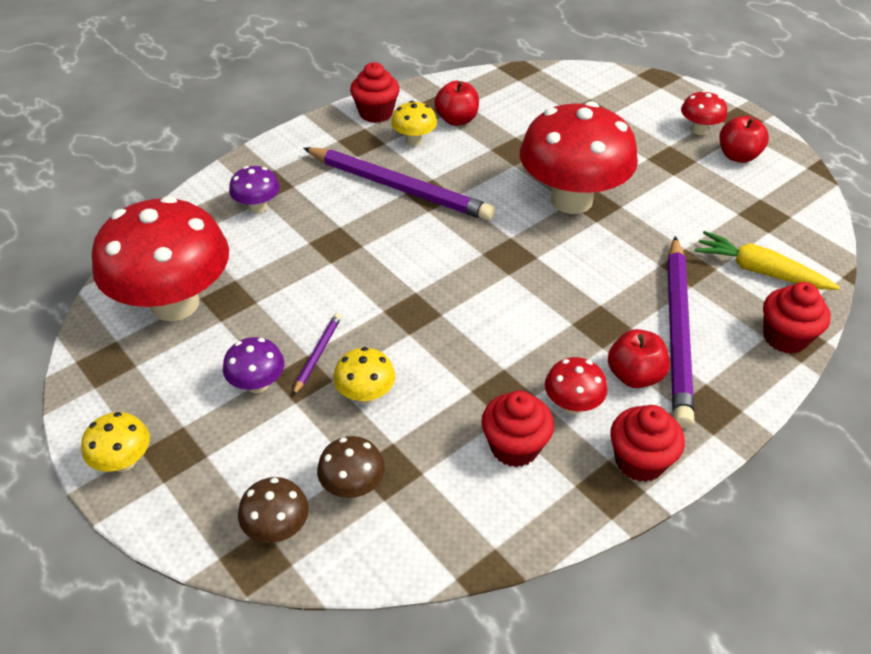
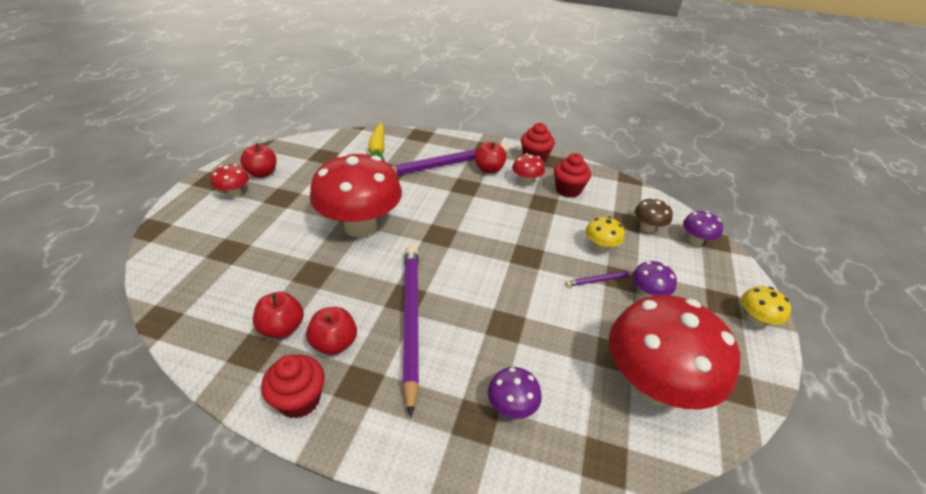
camera: 125 degrees left, 5 degrees down
(277, 528) = (695, 241): brown mushroom -> purple mushroom
(414, 140) = (334, 343): yellow mushroom -> red apple
(785, 337) = (421, 137): red cupcake -> none

